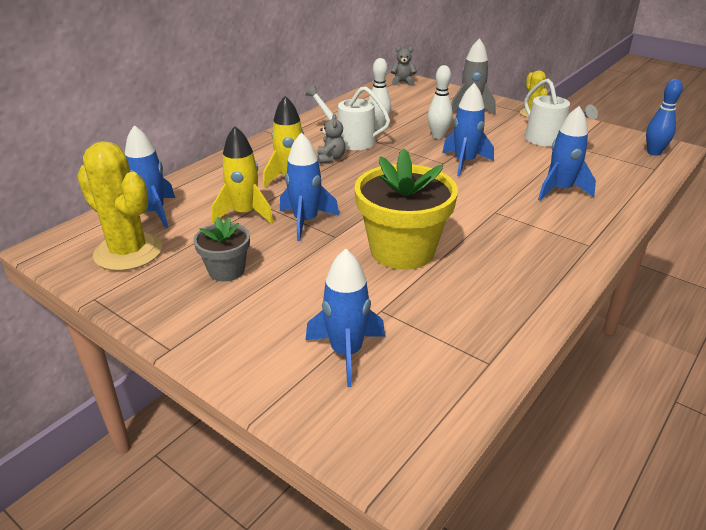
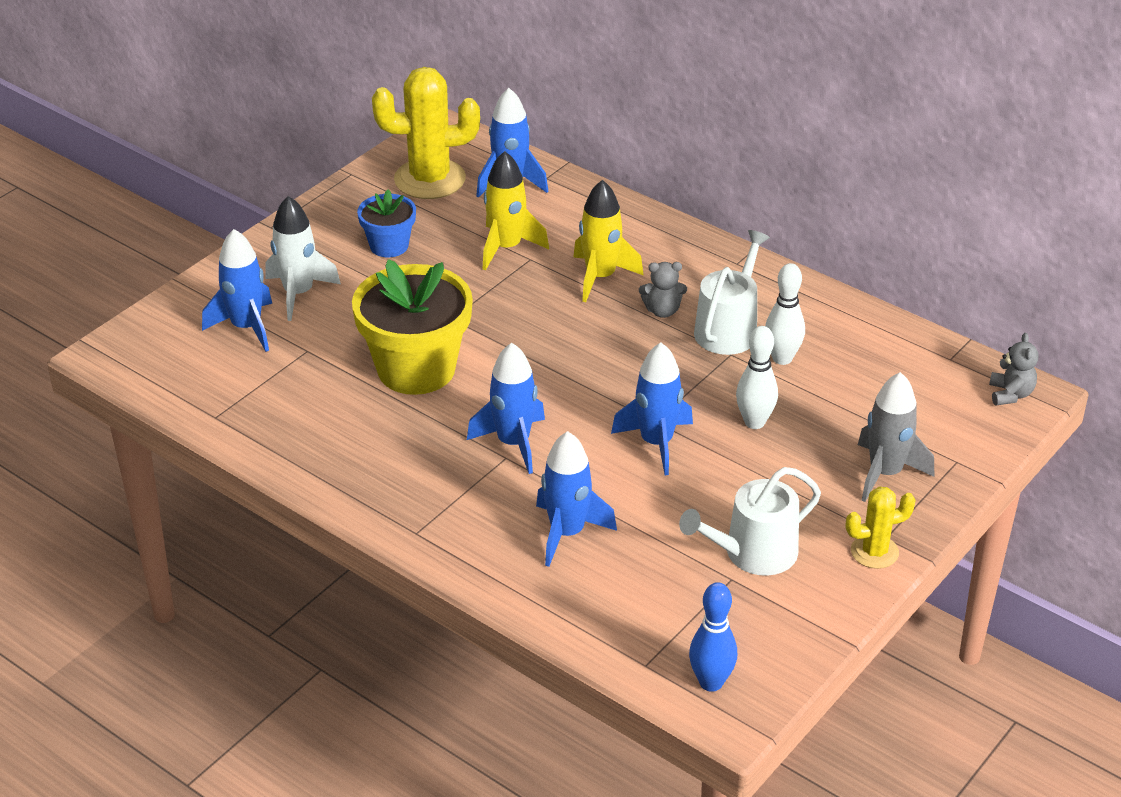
camera: 90 degrees right, 5 degrees up
(128, 252) = (430, 179): yellow cactus -> yellow cactus turned 45 degrees clockwise
(226, 270) = (389, 245): grey flower pot -> blue flower pot
(293, 321) = (298, 294): none -> white rocket
(306, 221) = (486, 294): blue rocket -> blue rocket (513, 443)

